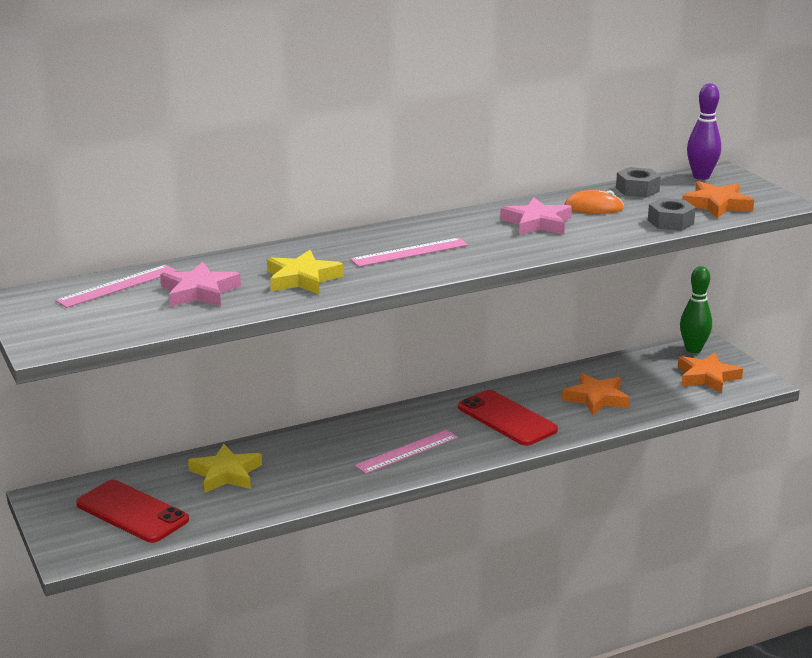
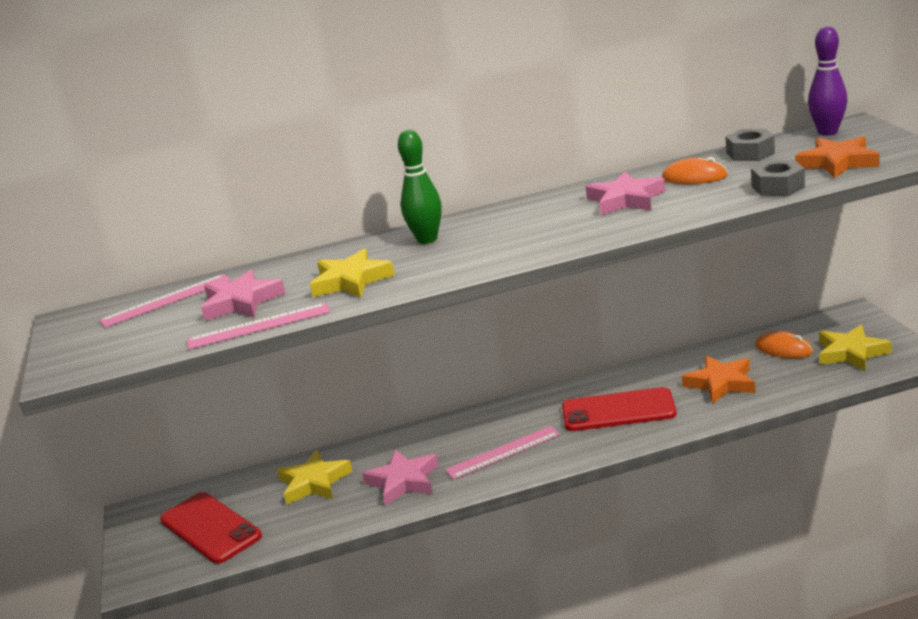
camera: 15 degrees right, 0 degrees up
(316, 474) = (403, 481): none -> pink star
(409, 252) = (475, 243): pink ruler -> pink ruler (259, 326)
(507, 419) = (618, 410): red phone -> red phone turned 60 degrees counterclockwise
(647, 371) = (783, 349): none -> orange mouse
(693, 349) = (840, 321): green bowling pin -> green bowling pin (427, 239)
(707, 377) = (851, 353): orange star -> yellow star

